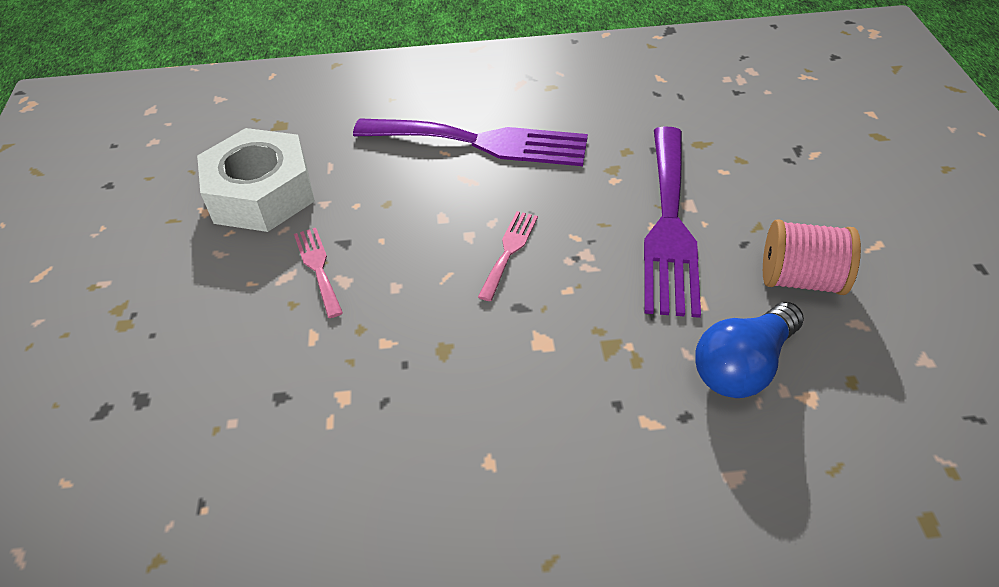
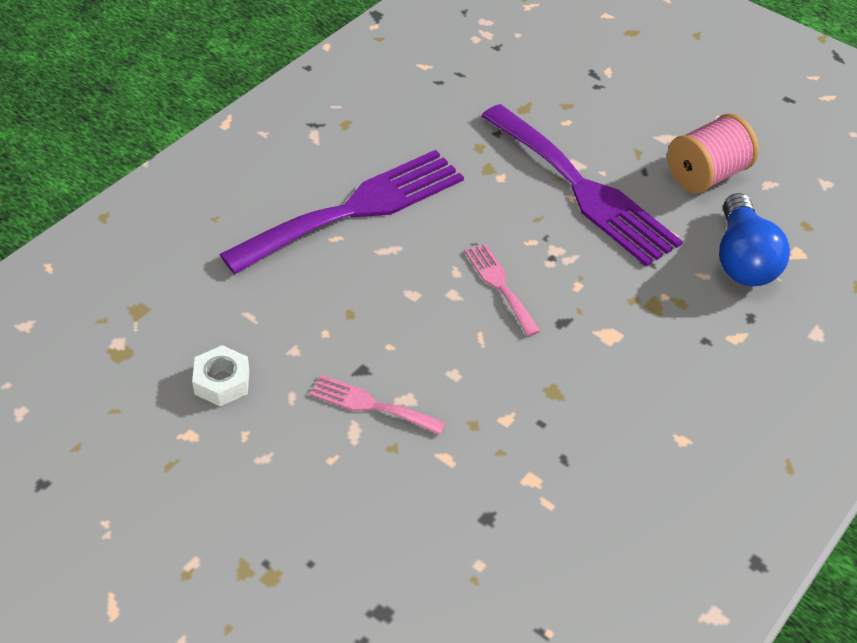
camera: 50 degrees left, 0 degrees up
(261, 193) = (222, 382): white nut -> white nut, size x0.44

